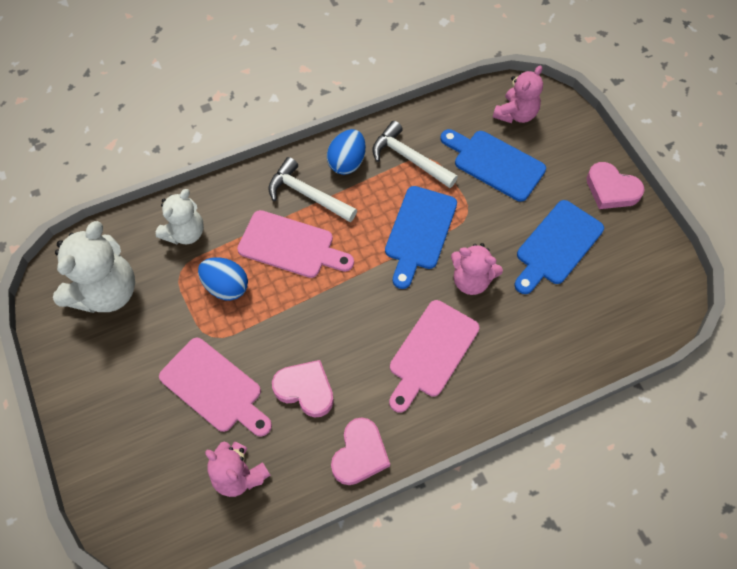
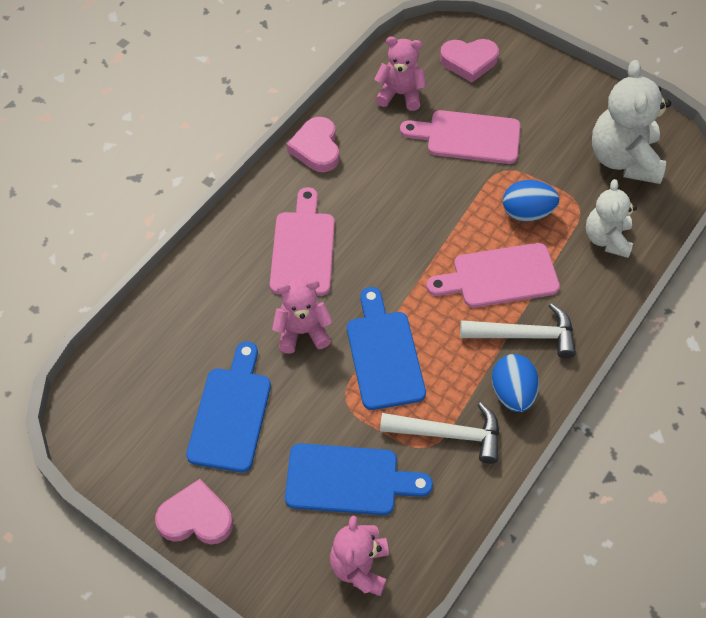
camera: 150 degrees right, 5 degrees down
(305, 389) = (393, 170): pink heart -> pink heart (469, 61)

